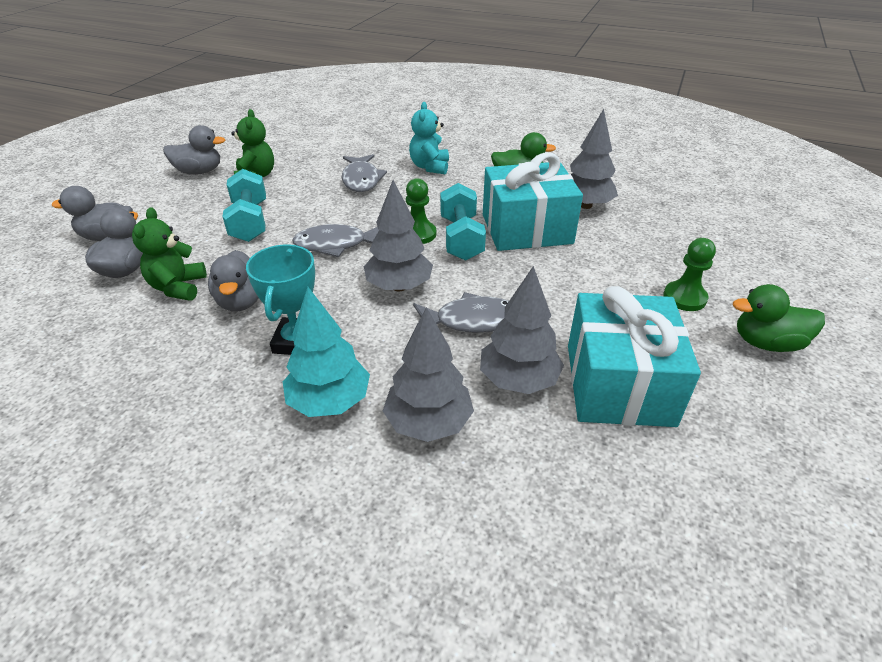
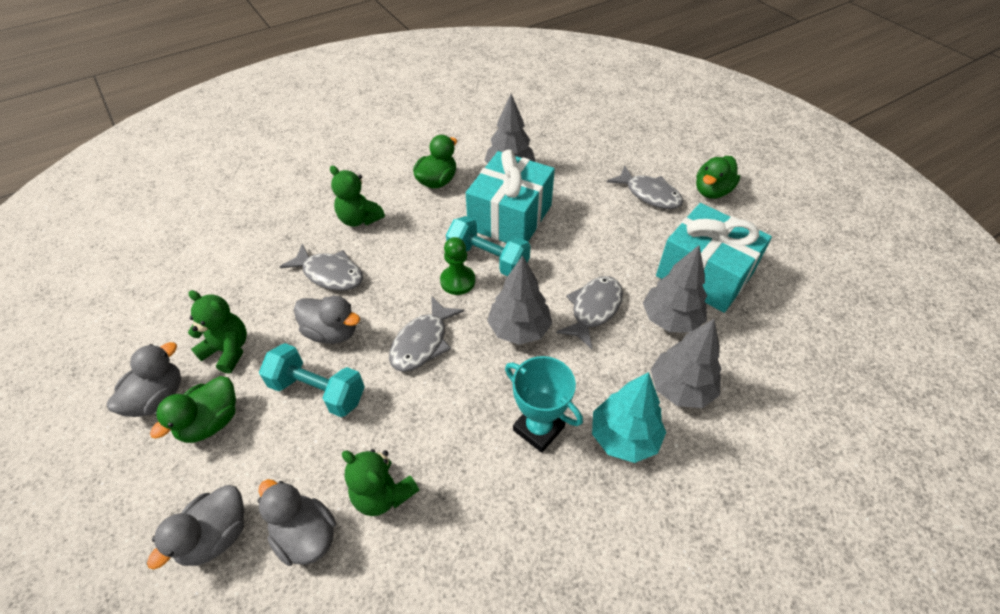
camera: 55 degrees left, 10 degrees up
(193, 196) = (211, 422): none -> green duck
(241, 301) = (449, 448): grey duck -> grey duck (332, 332)
(430, 167) = (359, 219): turquoise teddy bear -> green teddy bear
(684, 298) = (649, 194): green pawn -> grey fish

